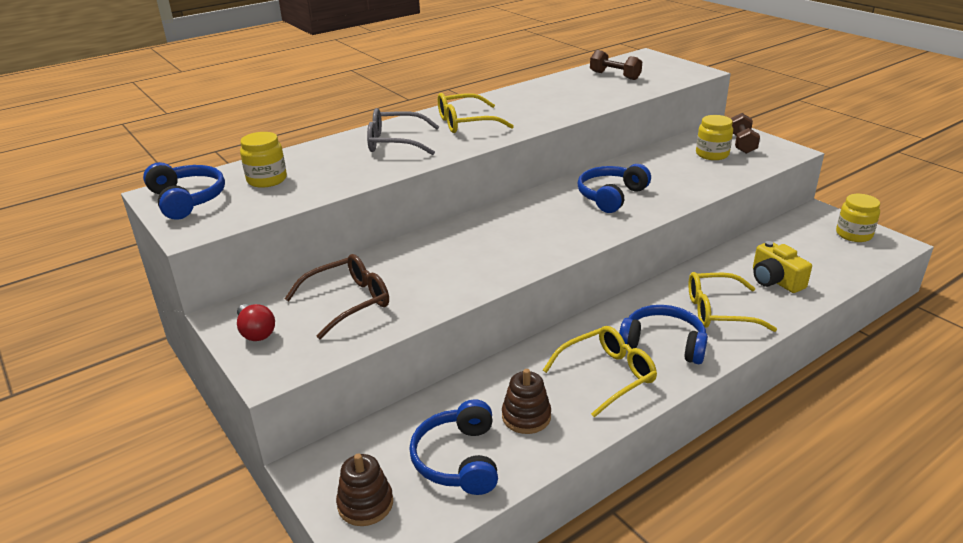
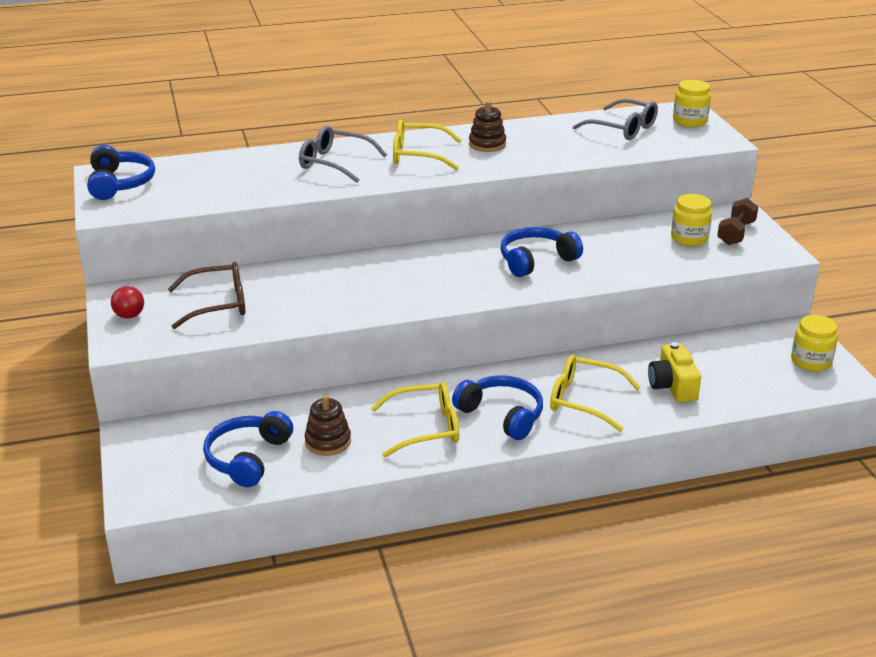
camera: 20 degrees right, 0 degrees up
(267, 180) = (196, 178): yellow jar -> yellow jar (690, 121)
(365, 504) = (155, 469): brown stacking toy -> brown stacking toy (487, 144)
(614, 76) = (623, 129): brown dumbbell -> grey glasses

